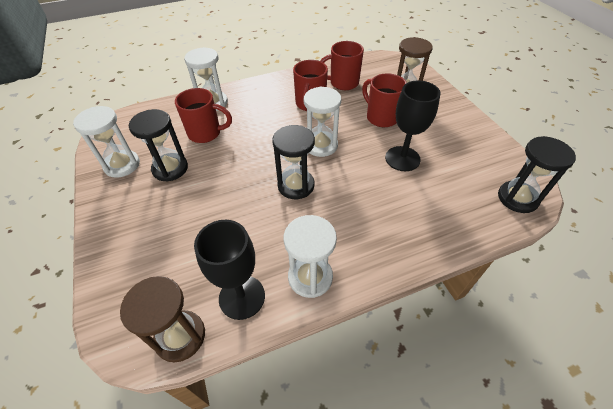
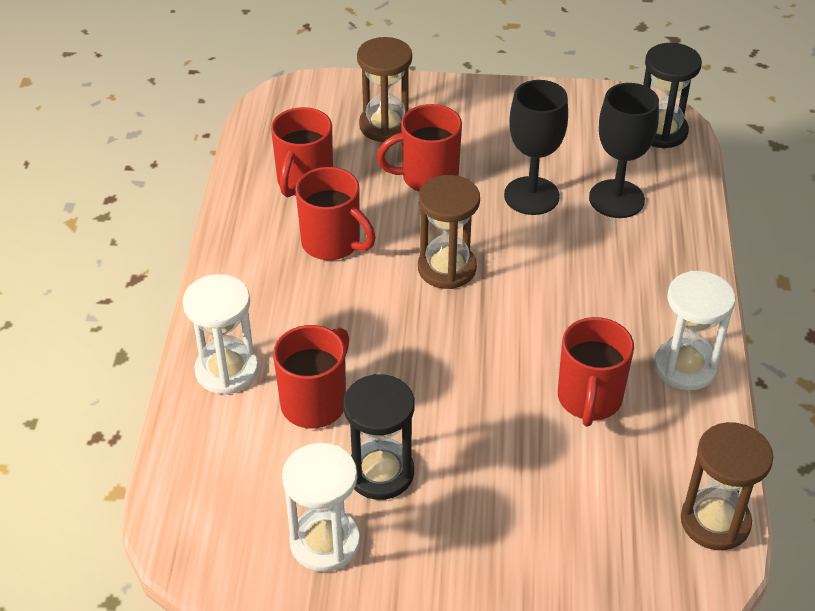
camera: 65 degrees left, 5 degrees down
(242, 297) = (684, 444): black goblet -> black goblet (616, 199)
(256, 235) = (589, 400): none -> red mug
(296, 185) = (517, 327): black hourglass -> none
(321, 145) = (447, 268): white hourglass -> brown hourglass

